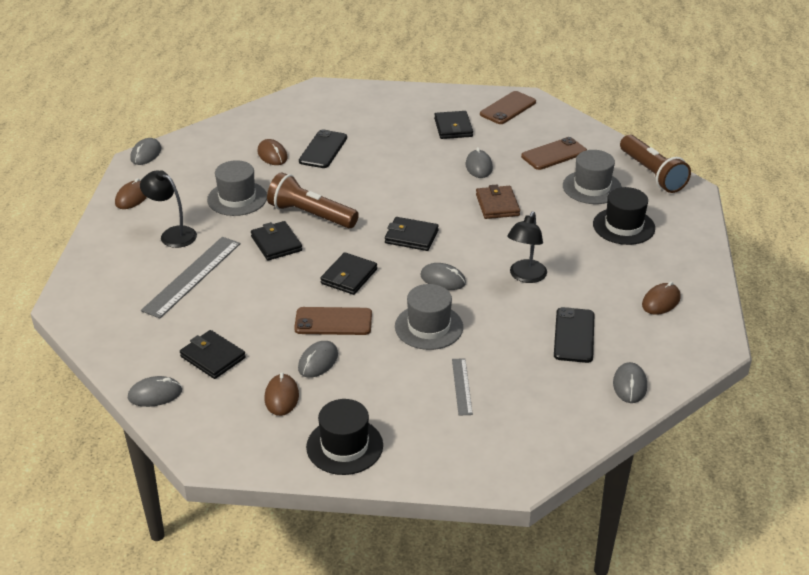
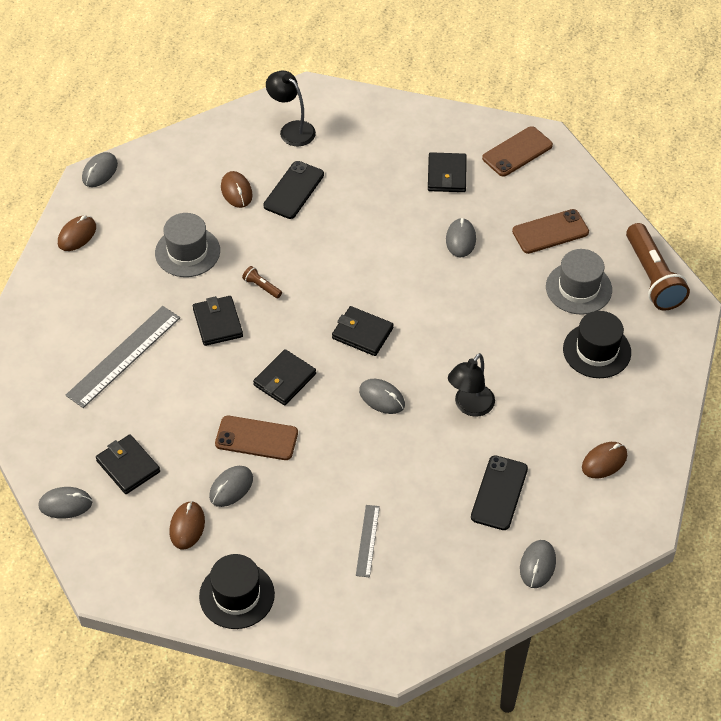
camera: 10 degrees right, 15 degrees up
(172, 234) = (111, 294): black lamp -> black lamp (292, 129)
(311, 215) = (261, 286): brown flashlight -> brown flashlight, size x0.43
(429, 327) = (352, 459): grey hat -> none
(497, 205) = (466, 300): brown wallet -> none

